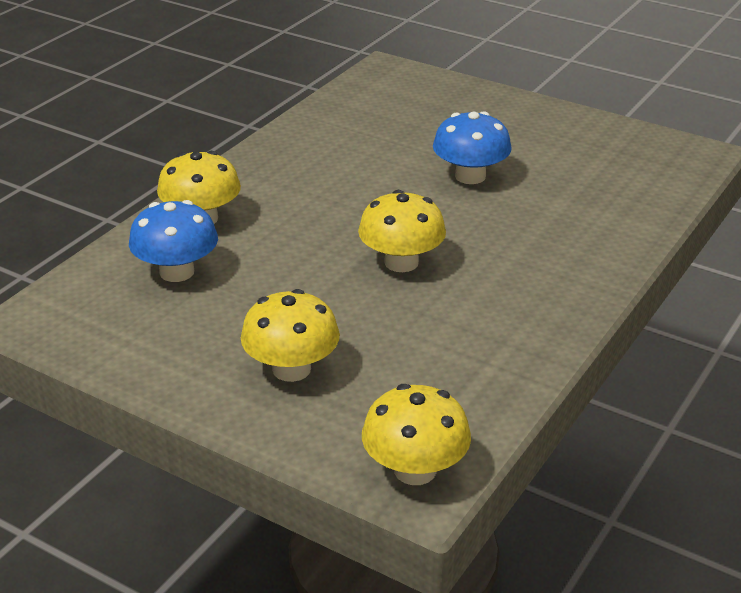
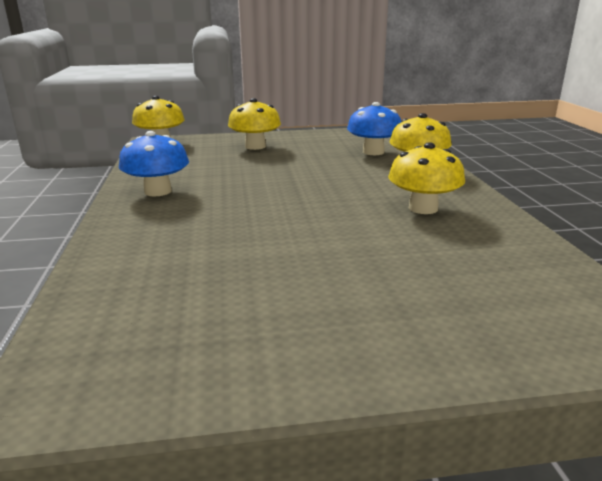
camera: 140 degrees right, 10 degrees down
(401, 262) = (268, 186): yellow mushroom -> yellow mushroom (423, 208)
(470, 176) = (307, 247): blue mushroom -> blue mushroom (158, 191)

